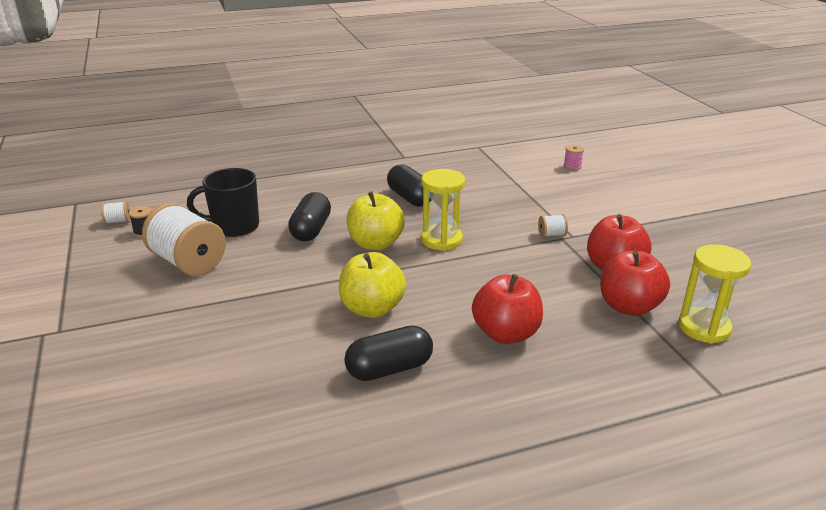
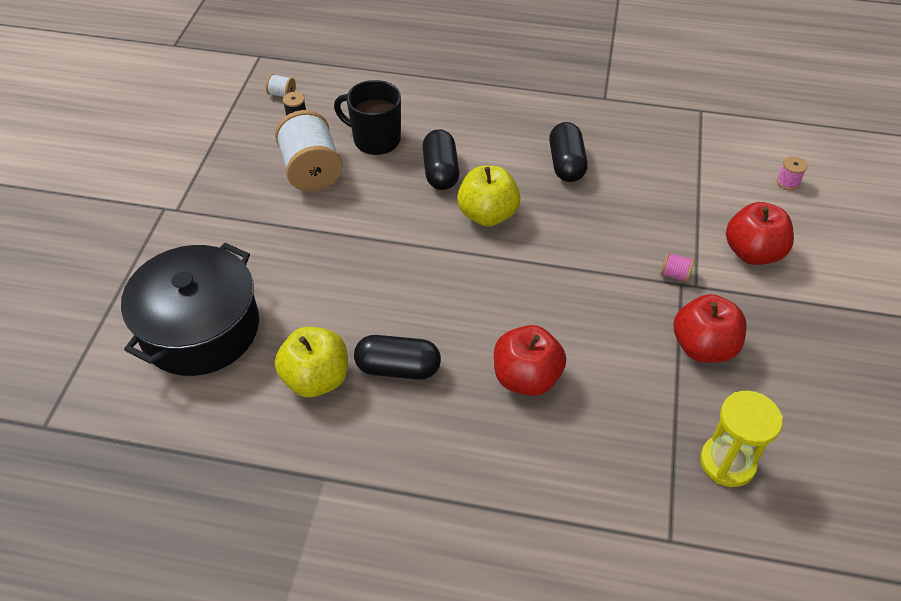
camera: 30 degrees right, 20 degrees up
(155, 415) = (200, 328): none -> black pot
(311, 230) = (440, 171): black capsule -> black capsule turned 45 degrees counterclockwise
(372, 309) = (429, 294): yellow apple -> yellow apple (316, 379)
(441, 240) = (555, 235): yellow hourglass -> none
(551, 234) = (674, 275): white spool -> pink spool
(628, 306) = (673, 402): red apple -> red apple (752, 252)

